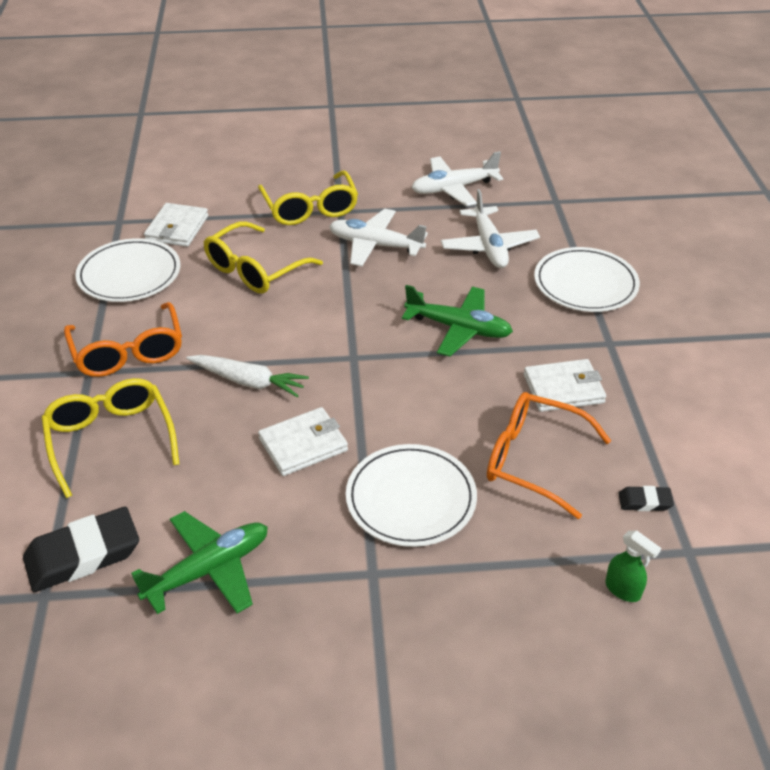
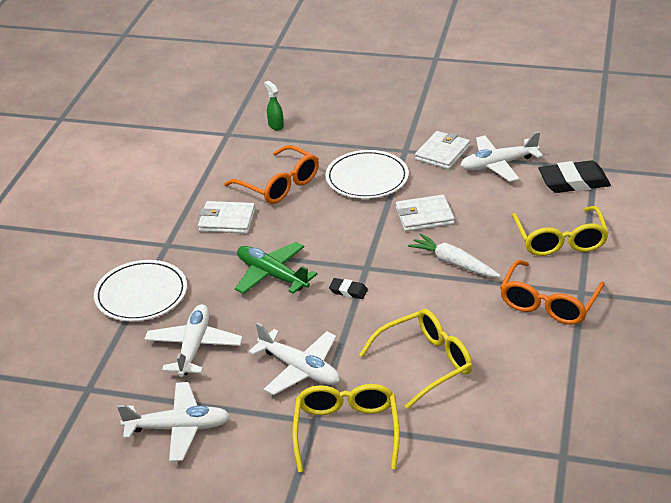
camera: 160 degrees left, 5 degrees down
(128, 352) = (548, 303): orange glasses -> orange glasses turned 150 degrees counterclockwise
(129, 274) = (549, 381): white plate -> none
(177, 228) = (497, 432): white wallet -> white wallet (442, 153)
(209, 570) = (498, 165): green plane -> white plane
(644, 502) = (230, 156): black eraser -> black eraser (348, 291)

